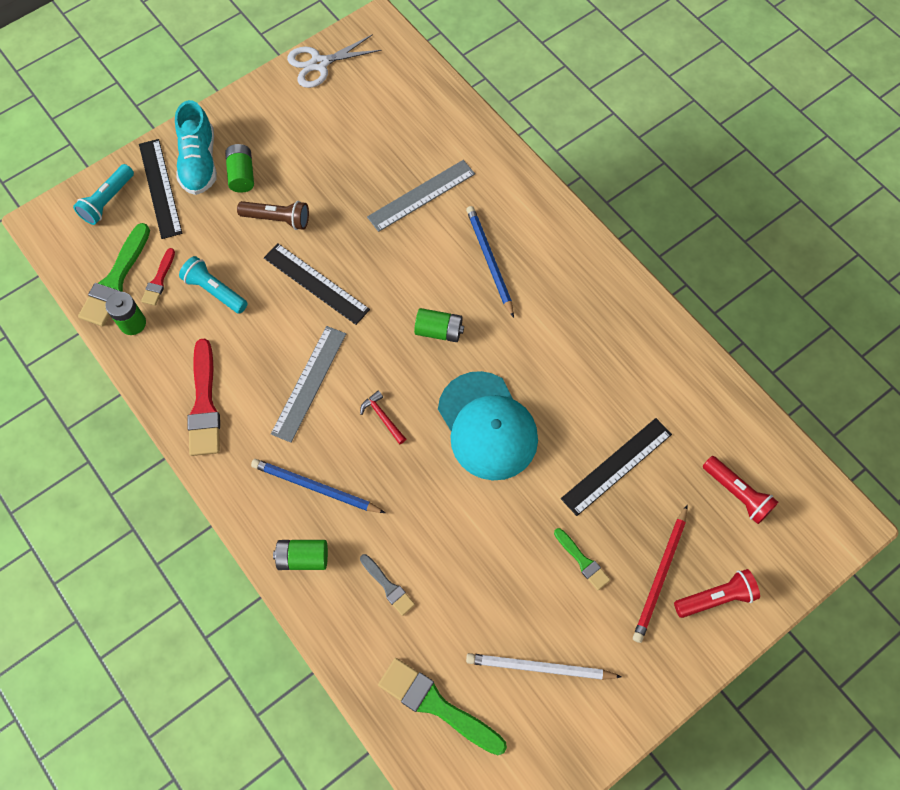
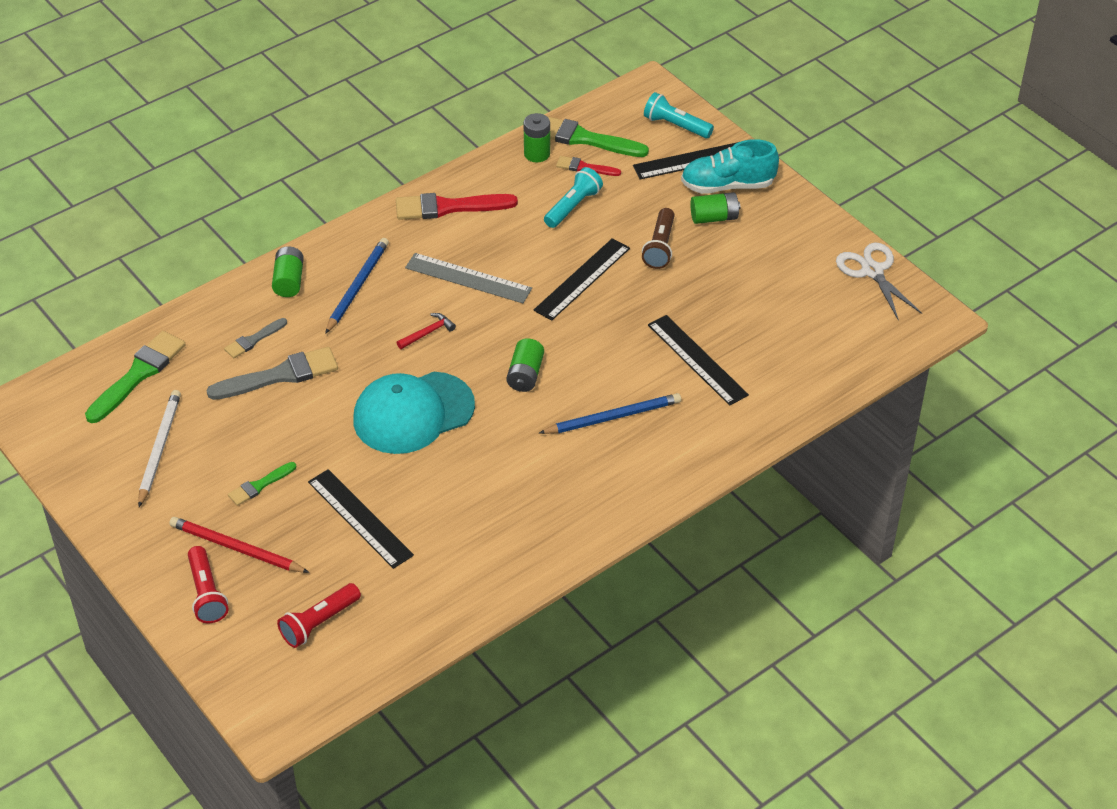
camera: 90 degrees right, 20 degrees down
(421, 195) = (697, 360): grey ruler -> black ruler
(438, 555) = (280, 375): none -> grey brush

